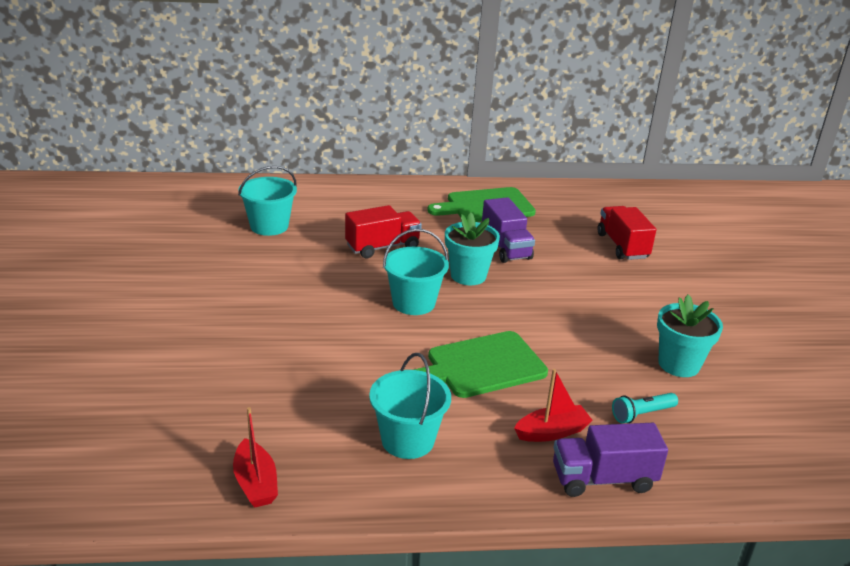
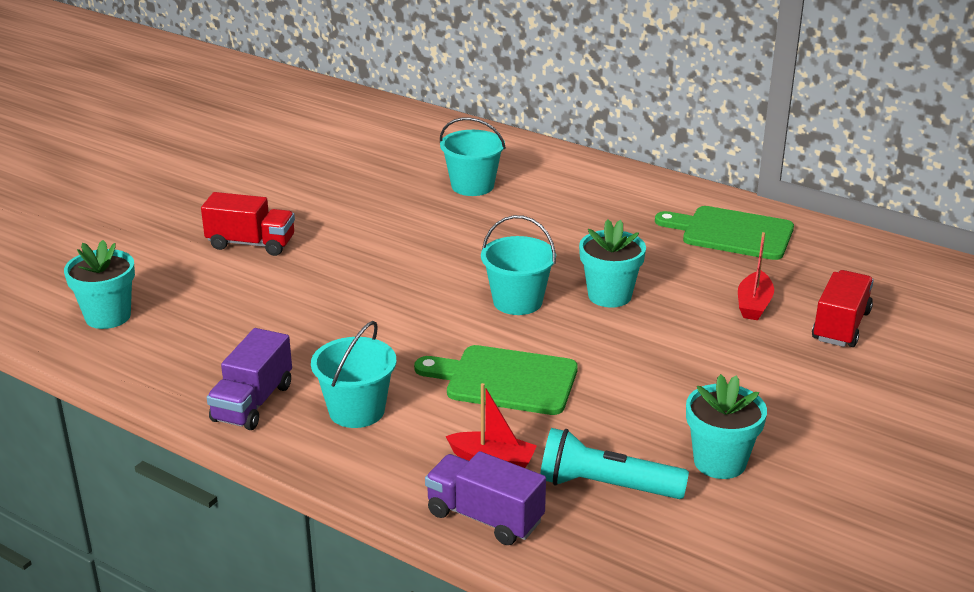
camera: 40 degrees right, 0 degrees up
(72, 456) = (108, 316): none -> turquoise flower pot
(255, 483) = (203, 389): red boat -> red boat (754, 304)
(382, 247) = (558, 239): red truck -> red truck (251, 244)
(505, 247) = (692, 282): purple truck -> purple truck (252, 403)
(642, 414) = (606, 486): turquoise flashlight -> turquoise flashlight, size x1.73

